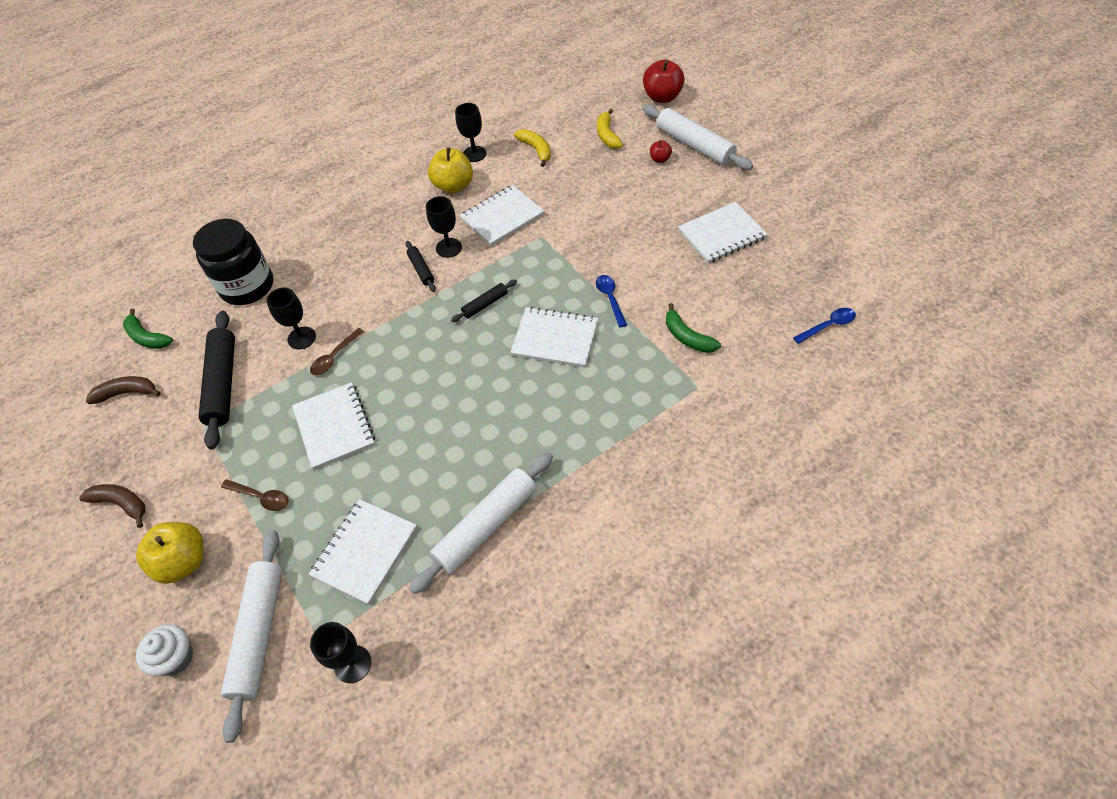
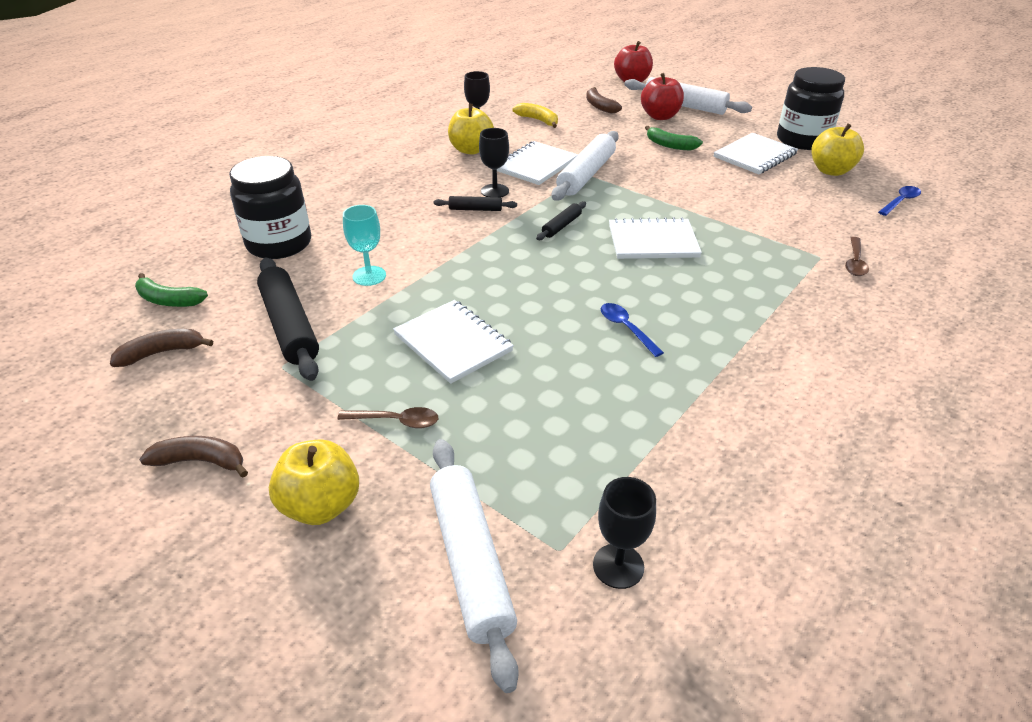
camera: 20 degrees left, 15 degrees down
(176, 657) = (362, 616): white cupcake -> none
(301, 338) = (369, 276): black goblet -> turquoise goblet
(334, 357) = (418, 286): brown spoon -> brown spoon (855, 262)
(365, 552) = (561, 449): white notebook -> none
(421, 269) = (475, 209): black rolling pin -> black rolling pin turned 45 degrees counterclockwise
(486, 526) = (690, 399): white rolling pin -> white rolling pin (586, 175)
(607, 135) = (599, 106): yellow banana -> brown banana
(610, 299) = (686, 207): blue spoon -> blue spoon (626, 328)
(660, 159) = (660, 116): red apple -> red apple, size x1.98
(687, 337) = (781, 224): green banana -> green banana (670, 145)
(786, 217) = (802, 140): none -> black jar
(786, 269) = (831, 171): none -> yellow apple

